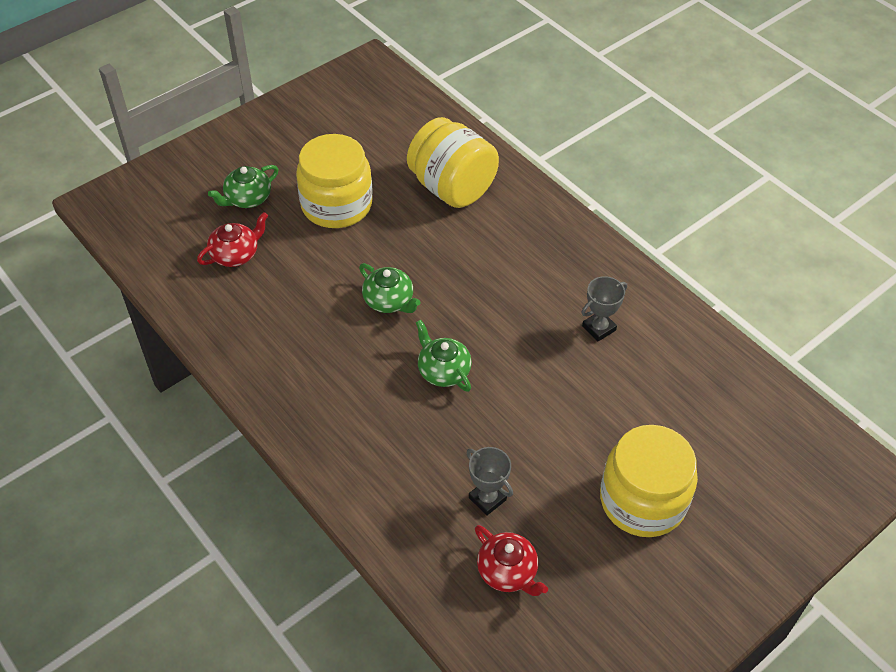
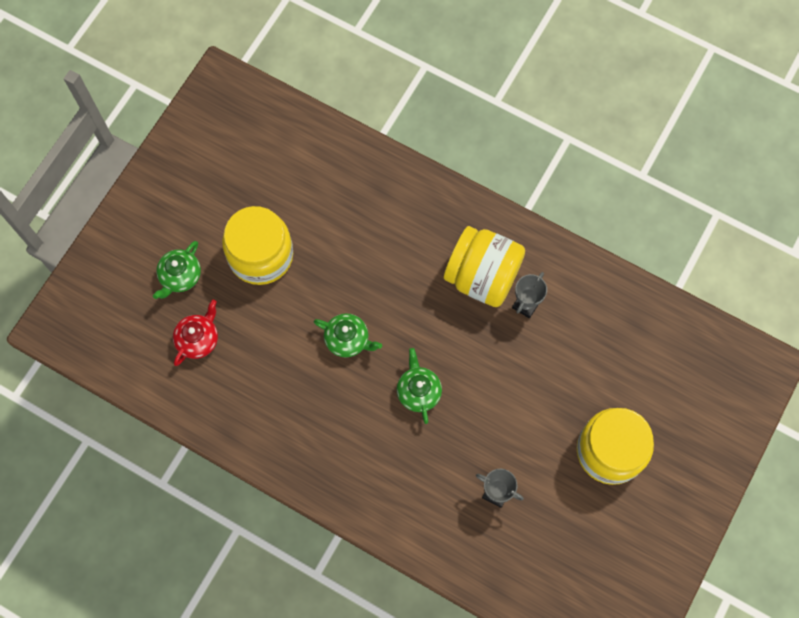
camera: 20 degrees left, 20 degrees up
(443, 371) = (418, 391): green teapot -> green teapot turned 45 degrees clockwise
(452, 188) = (352, 201): yellow jar -> yellow jar (482, 276)
(508, 571) = (533, 547): red teapot -> none

